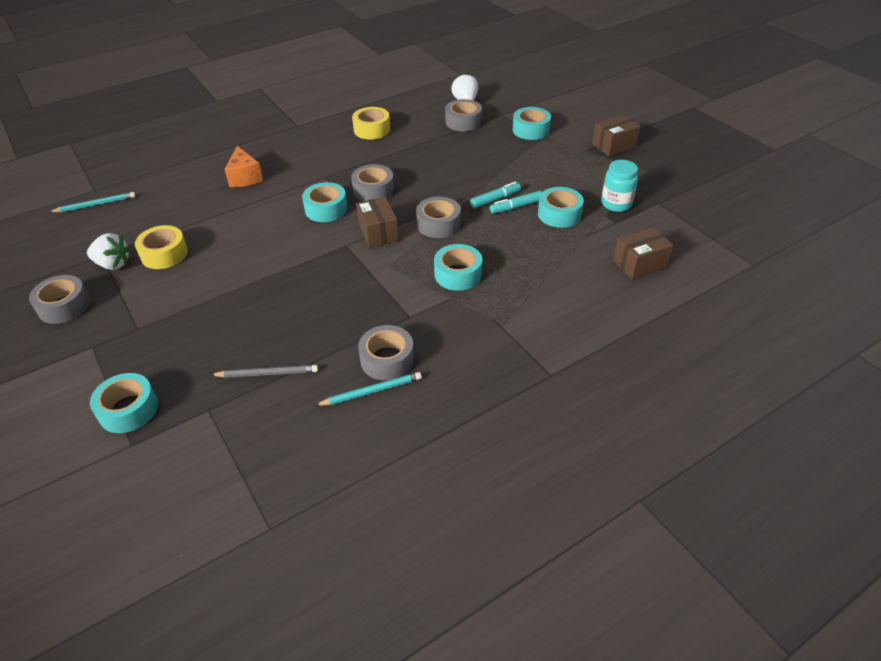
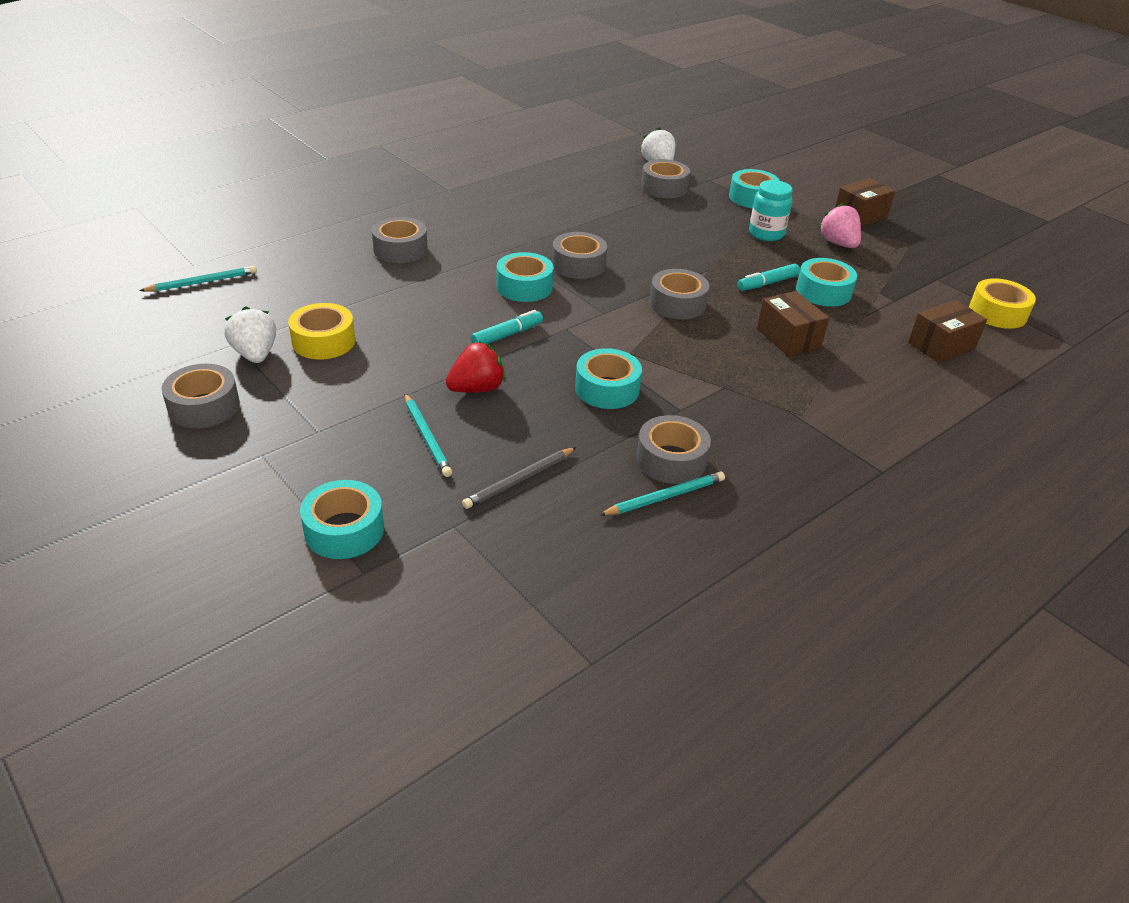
camera: 10 degrees left, 5 degrees down
(113, 264) = (255, 354): white strawberry -> white strawberry turned 120 degrees counterclockwise
(212, 335) = (427, 437): none -> turquoise pencil
(245, 177) = (400, 250): orange cheese -> grey tape
(262, 295) = (477, 389): none -> red strawberry
(267, 373) = (519, 480): grey pencil -> grey pencil turned 150 degrees clockwise
(372, 130) = (549, 195): yellow tape -> yellow tape (997, 313)
(378, 232) = (603, 313): brown box -> brown box (788, 338)
(458, 274) = (724, 360): turquoise tape -> turquoise tape (607, 389)
(495, 199) = (738, 275): turquoise marker -> turquoise marker (507, 335)
(586, 171) = (838, 244): none -> pink strawberry
(616, 204) = (888, 280): turquoise jar -> turquoise jar (766, 234)

